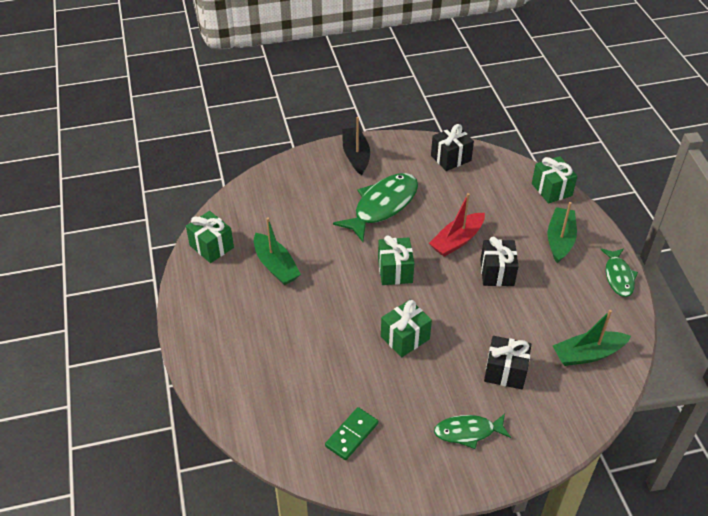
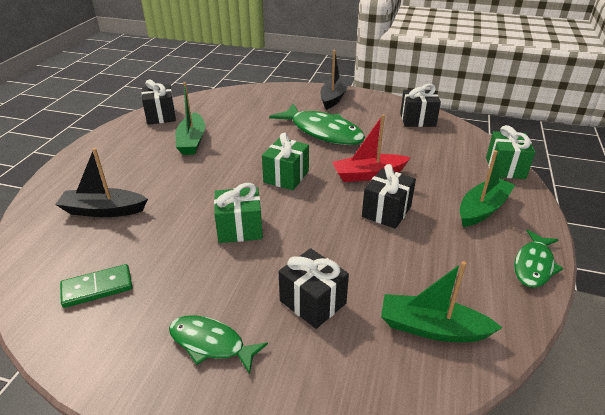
camera: 30 degrees right, 10 degrees down
(211, 246) = (161, 116): green gift -> black gift
(280, 372) = (103, 210): none -> black boat
(382, 206) = (323, 132): green fish -> green fish turned 60 degrees clockwise

